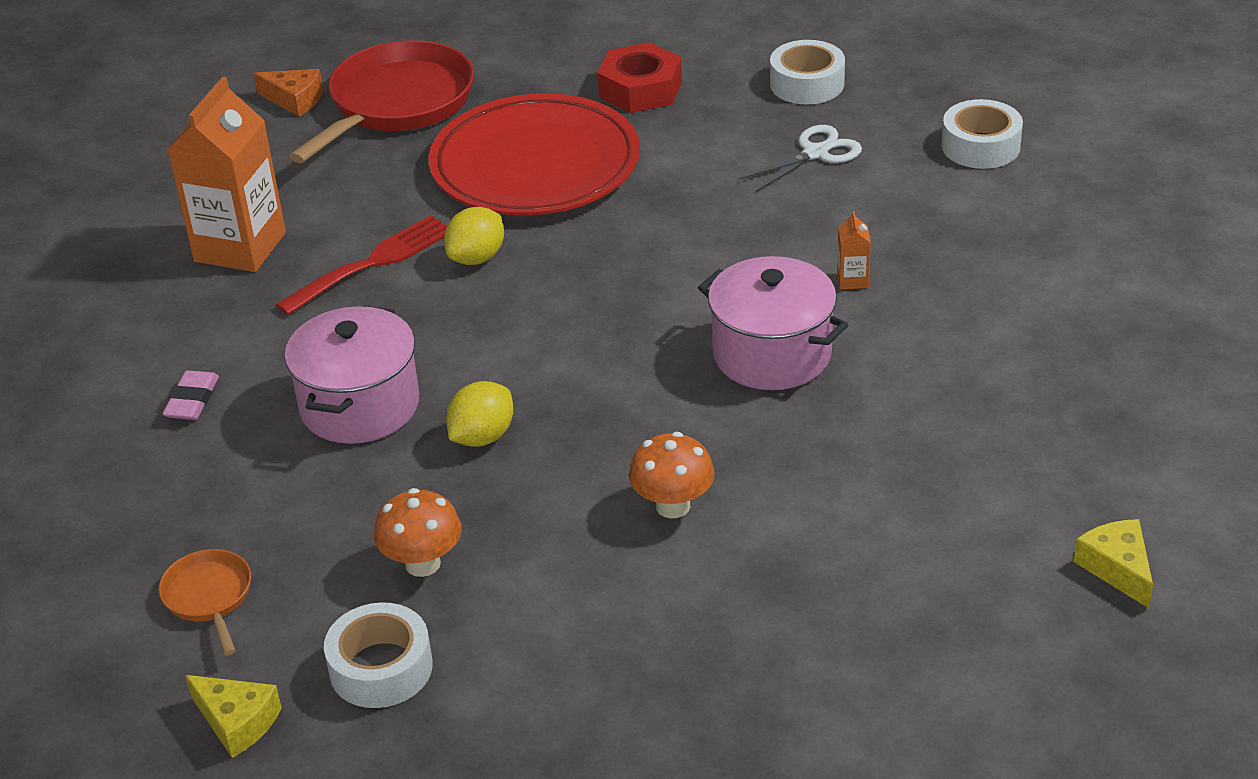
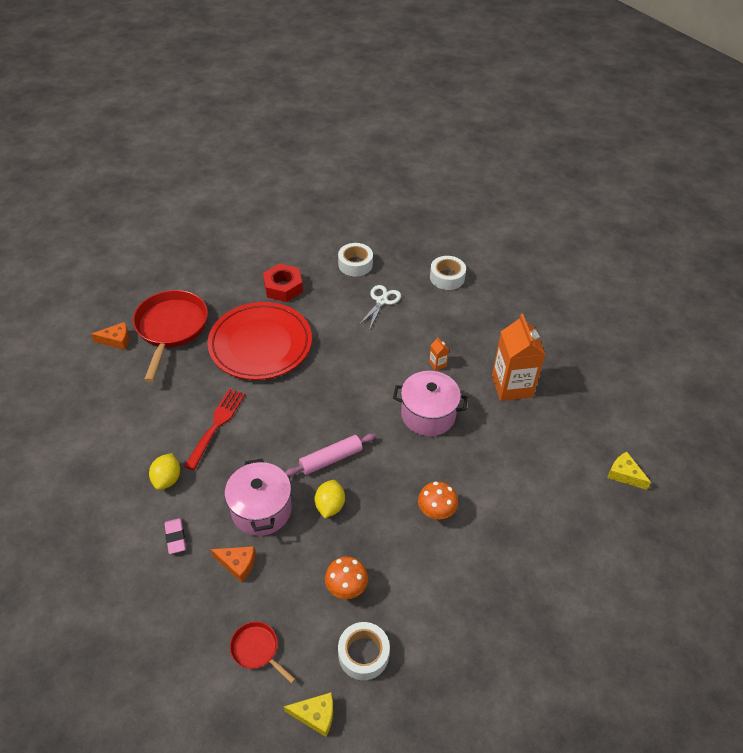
camera: 30 degrees left, 10 degrees up
(209, 597) = (257, 649): orange pan -> red pan
(240, 247) = (143, 437): orange carton -> orange carton (512, 386)
(264, 469) = (238, 564): none -> orange cheese
(477, 258) = (265, 405): yellow lemon -> yellow lemon (167, 479)
(535, 369) = (331, 459): none -> pink rolling pin

